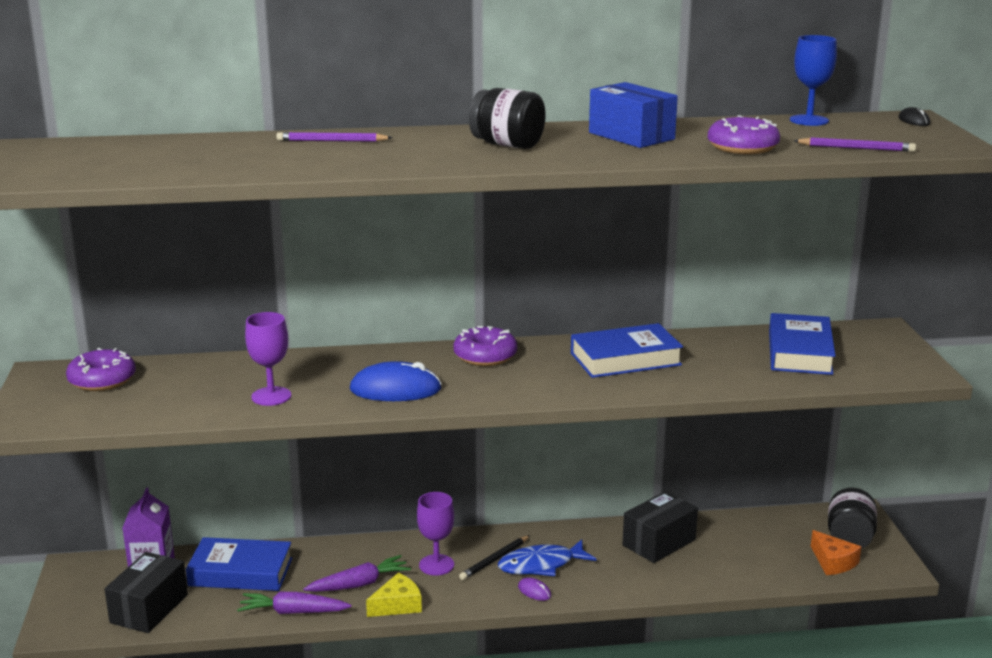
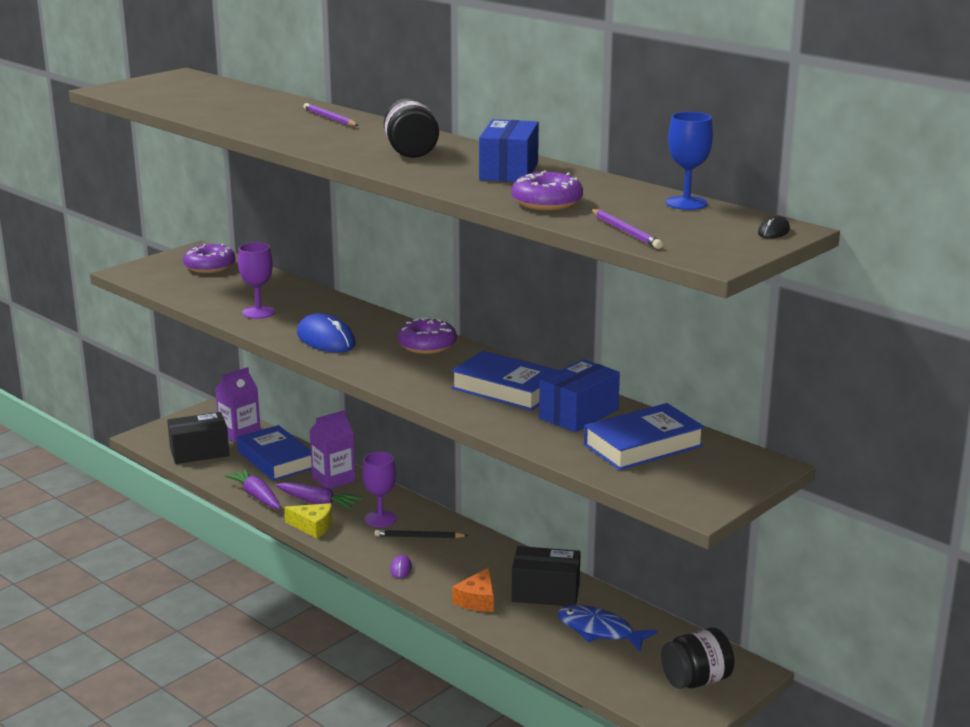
camera: 50 degrees right, 0 degrees up
(329, 558) = (333, 479): none -> purple carton
(541, 565) = (439, 557): blue fish -> blue fish (599, 631)
(713, 352) = (578, 414): none -> blue box
(833, 562) = (642, 684): orange cheese -> orange cheese (477, 600)

